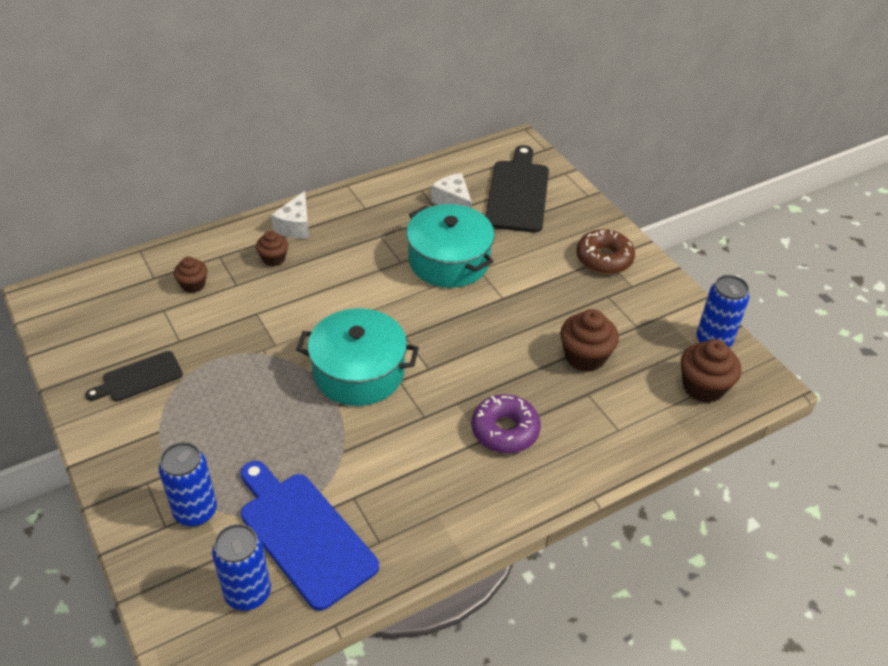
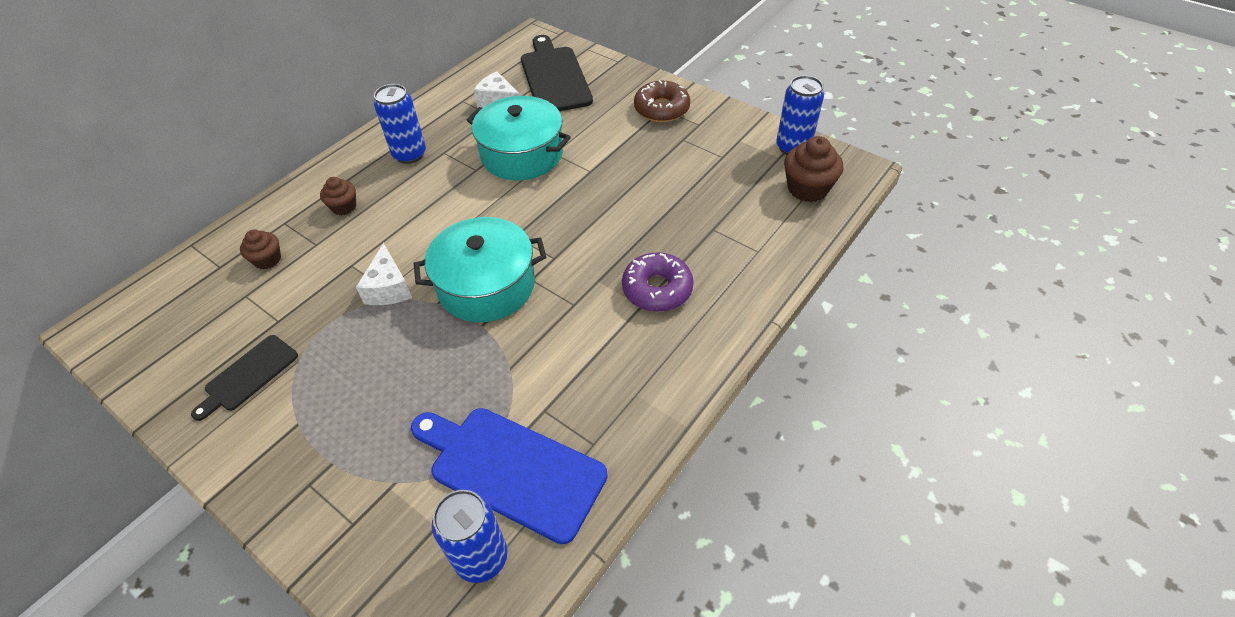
camera: 20 degrees left, 5 degrees up
(195, 511) = (380, 493): blue can -> blue can (410, 154)
(295, 226) = (352, 170): white cheese -> white cheese (388, 288)
(585, 356) = (692, 197): brown cupcake -> none

